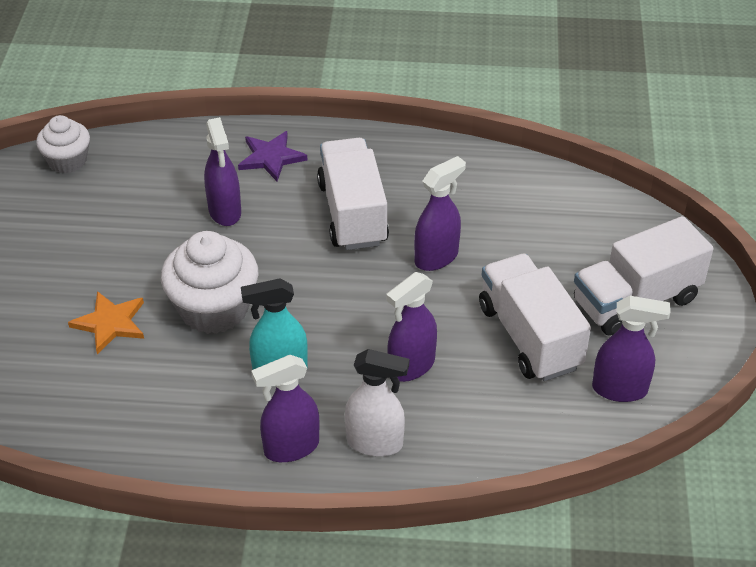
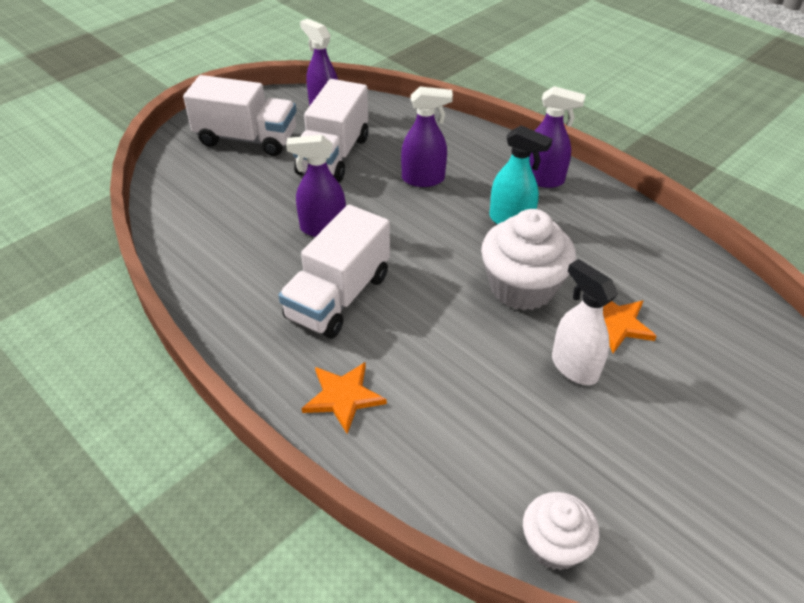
camera: 140 degrees left, 0 degrees up
(225, 211) = (439, 366): purple spray bottle -> none
(271, 157) = (343, 397): purple star -> orange star
(375, 442) = (489, 157): white spray bottle -> white spray bottle (574, 367)

